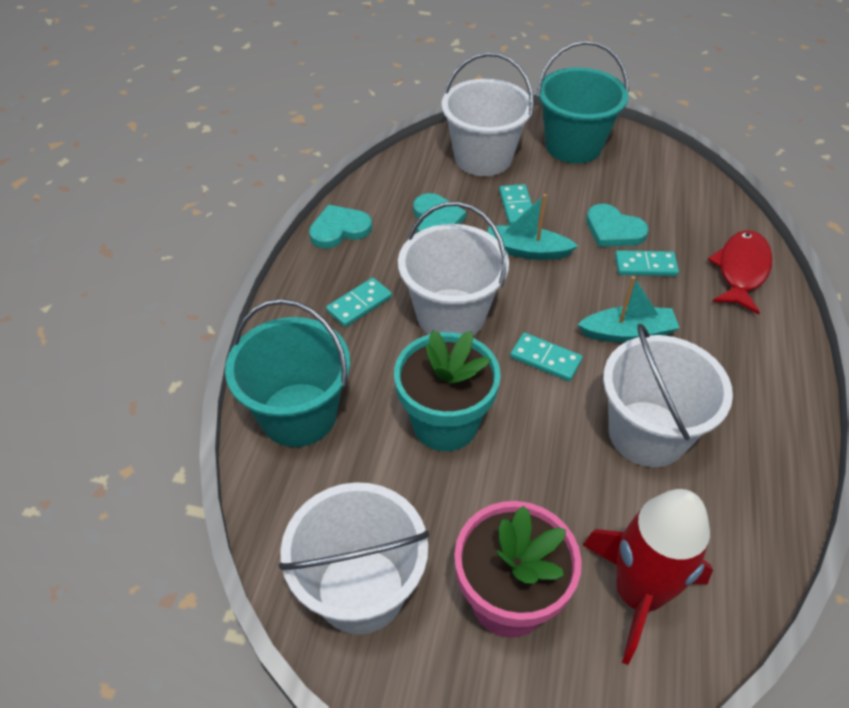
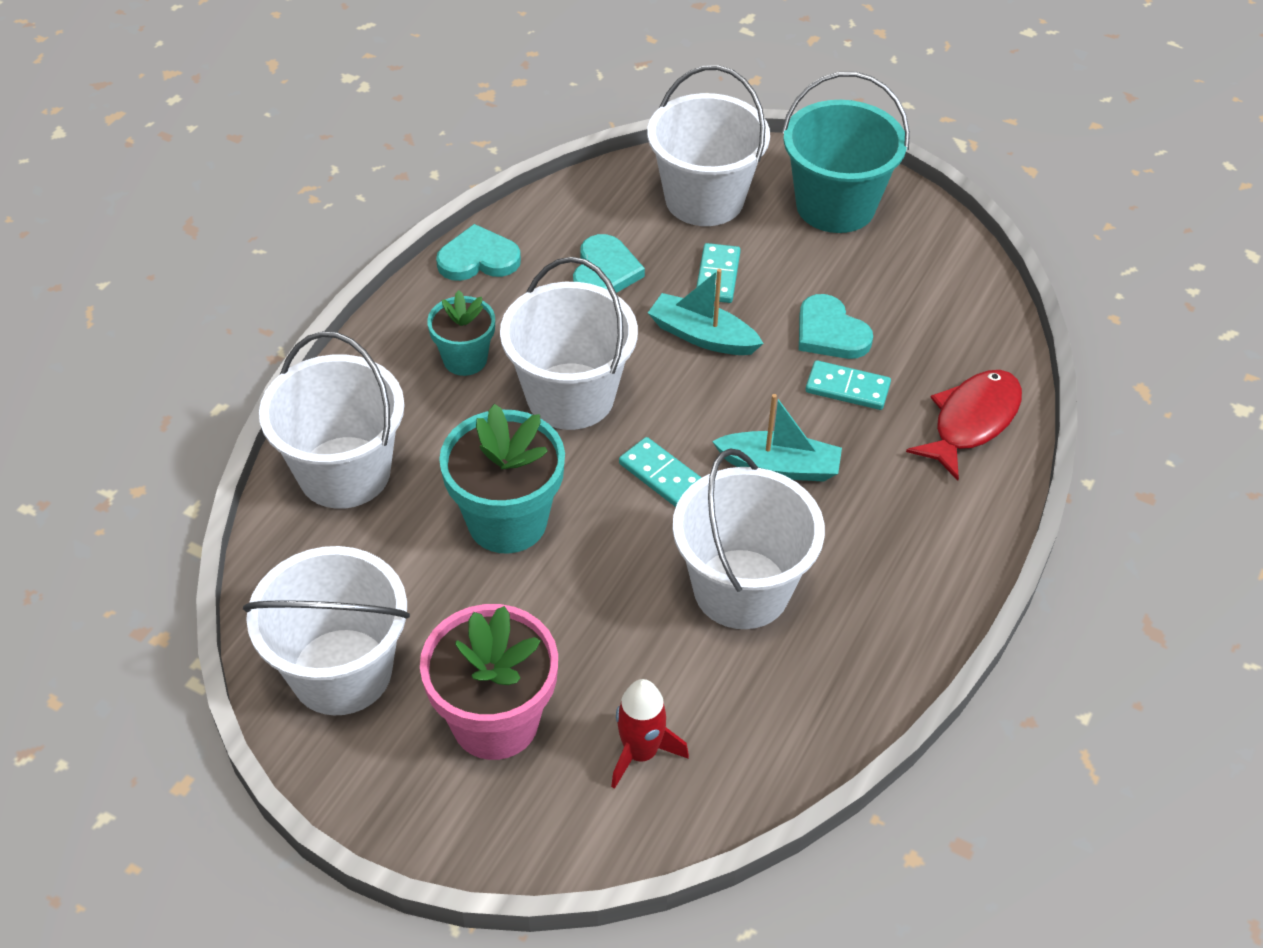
camera: 15 degrees right, 0 degrees up
(298, 414) = (344, 472): turquoise bucket -> white bucket
(359, 304) = (465, 359): turquoise domino -> turquoise flower pot
(638, 594) = (640, 753): red rocket -> red rocket, size x0.57

